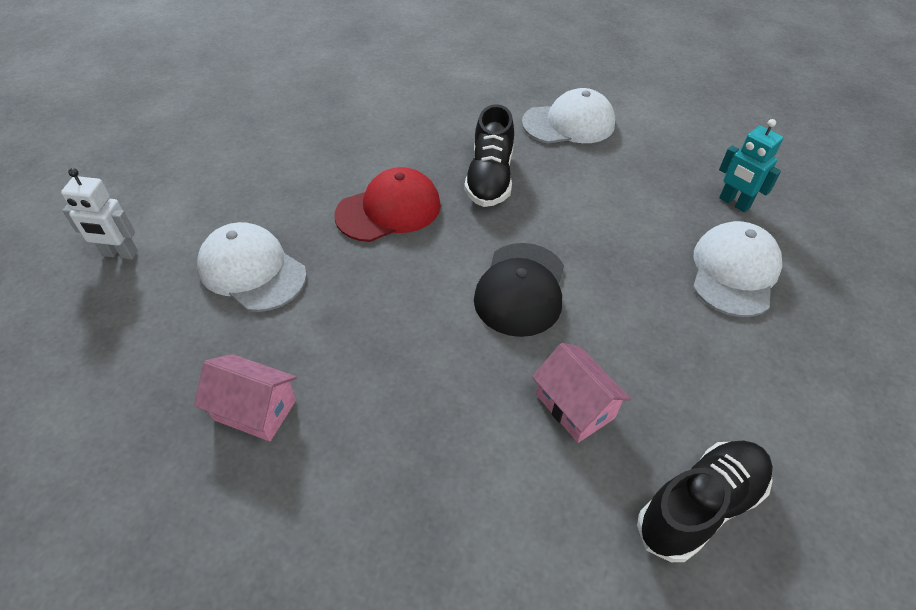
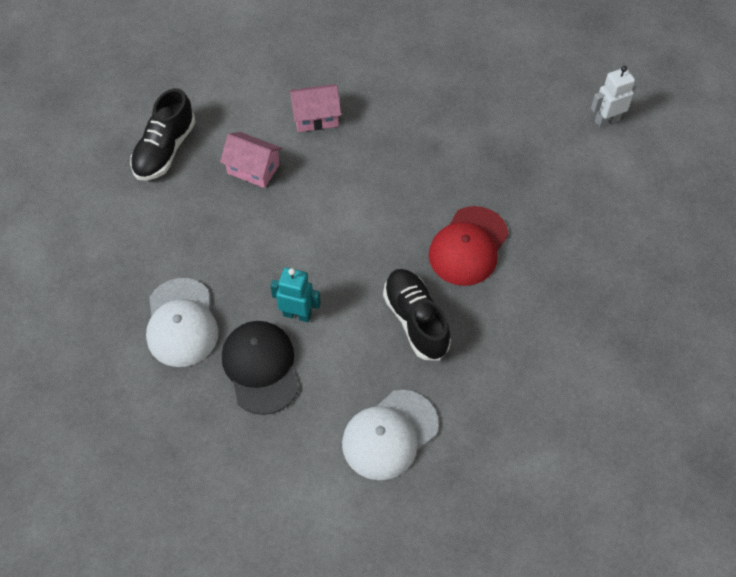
camera: 150 degrees right, 10 degrees up
(252, 270) = (512, 152): white cap -> none
(255, 410) = (426, 83): pink house -> pink house (315, 117)
(520, 289) = (328, 228): black cap -> black cap (261, 367)
(734, 203) = (198, 403): turquoise robot -> turquoise robot (297, 314)

